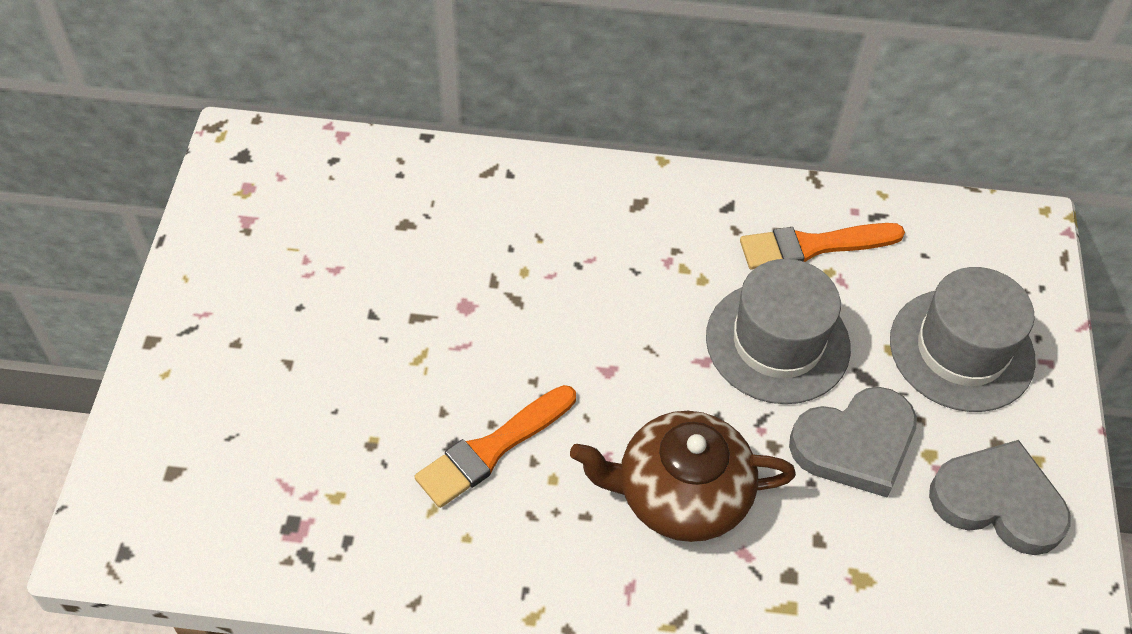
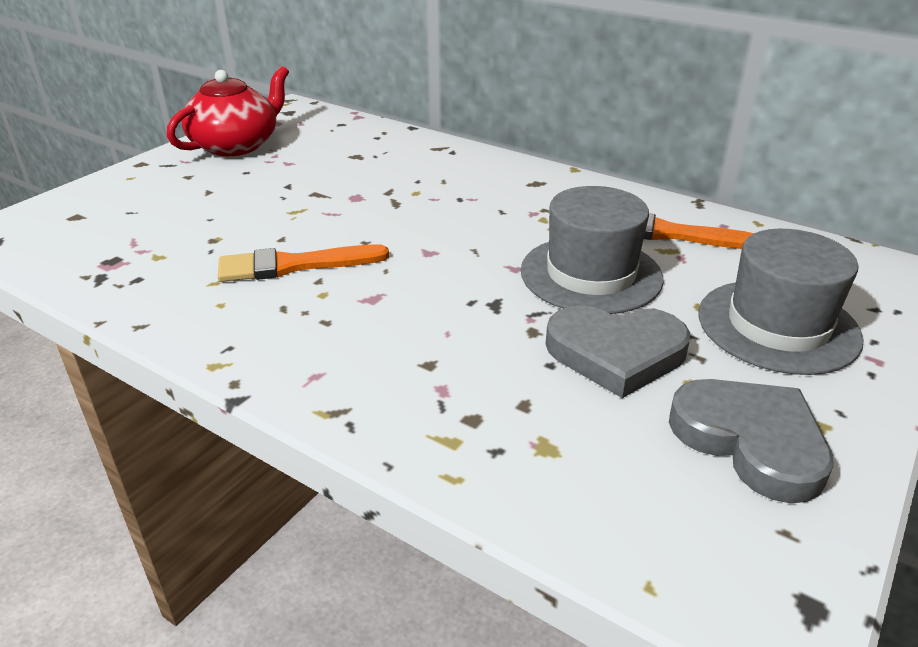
camera: 30 degrees right, 20 degrees down
(239, 256) = (236, 145): none -> red teapot
(680, 494) = (419, 333): brown teapot -> none

